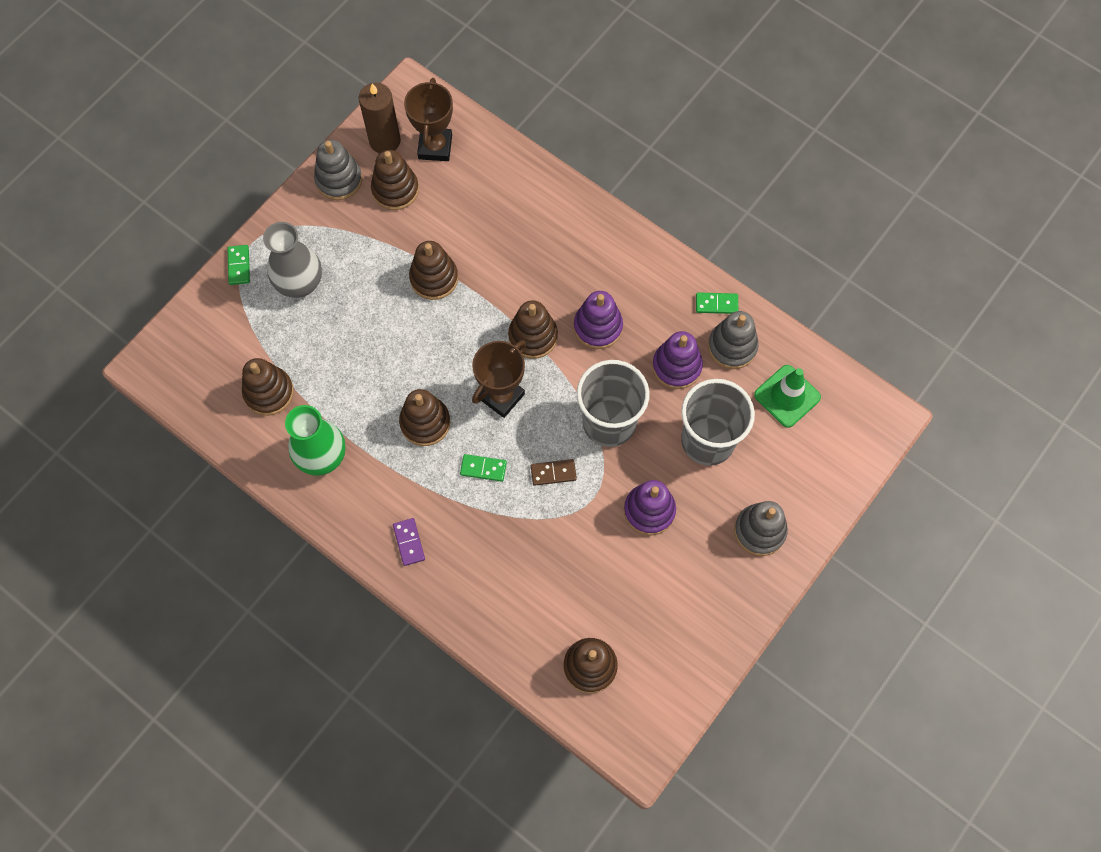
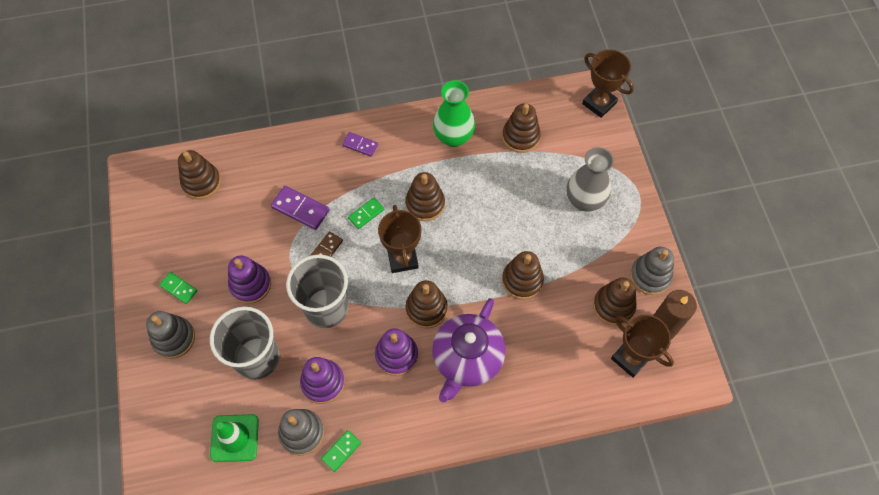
camera: 130 degrees right, 5 degrees down
(164, 347) = (599, 103): none -> brown trophy
(239, 266) = (626, 176): green domino -> green domino (179, 288)
(532, 536) = (300, 209): none -> purple domino
(550, 269) = (467, 359): none -> purple teapot

